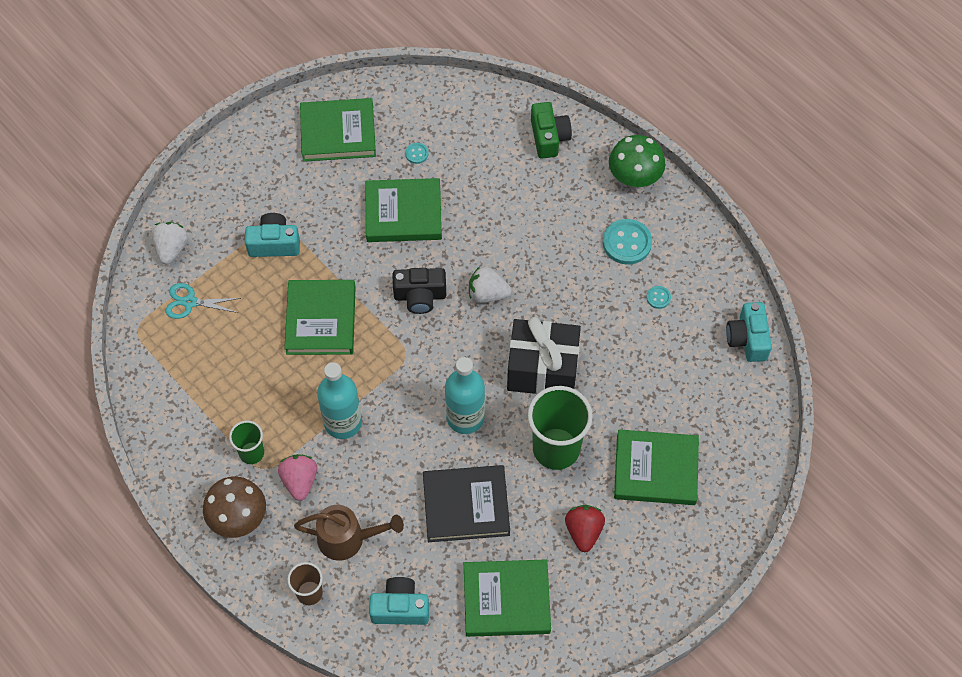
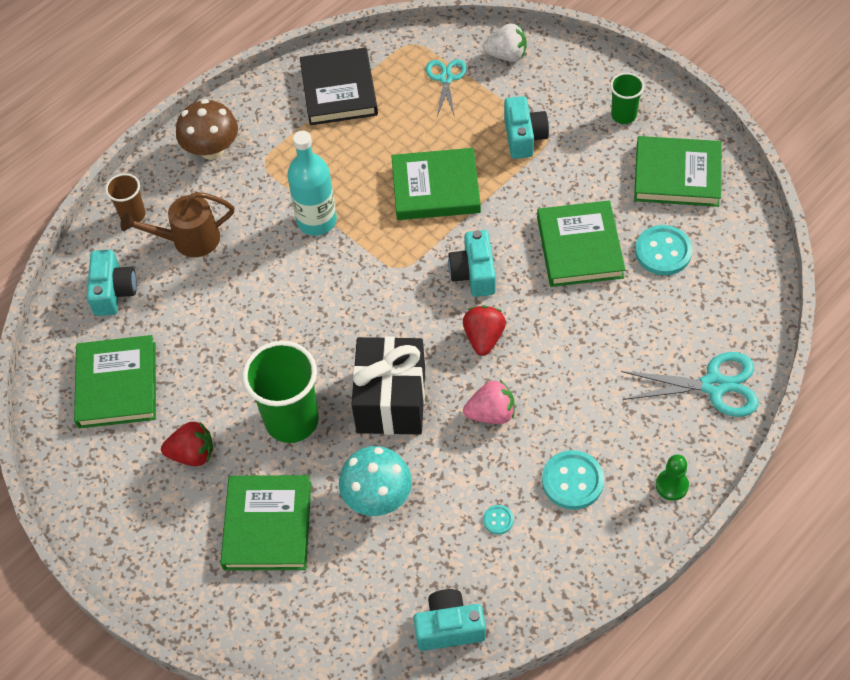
camera: 90 degrees right, 5 degrees down
(251, 453) = (280, 150): green cup -> green cup (623, 115)
(300, 481) = (251, 193): pink strawberry -> pink strawberry (491, 413)
(338, 133) = (677, 175): green book -> green book turned 75 degrees counterclockwise
(348, 538) = (188, 240): brown watering can -> brown watering can turned 75 degrees clockwise
(416, 154) = (663, 252): turquoise button -> turquoise button, size x2.06
(420, 296) = (474, 273): black camera -> turquoise camera
(465, 417) = (327, 329): turquoise bottle -> none
(466, 505) = (223, 339): black book -> black book (339, 90)
(487, 294) = (484, 338): white strawberry -> red strawberry
(549, 137) = (713, 385): green camera -> turquoise scissors
(633, 384) = (377, 497): none -> turquoise mushroom
(634, 177) = (672, 485): green mushroom -> green pawn

